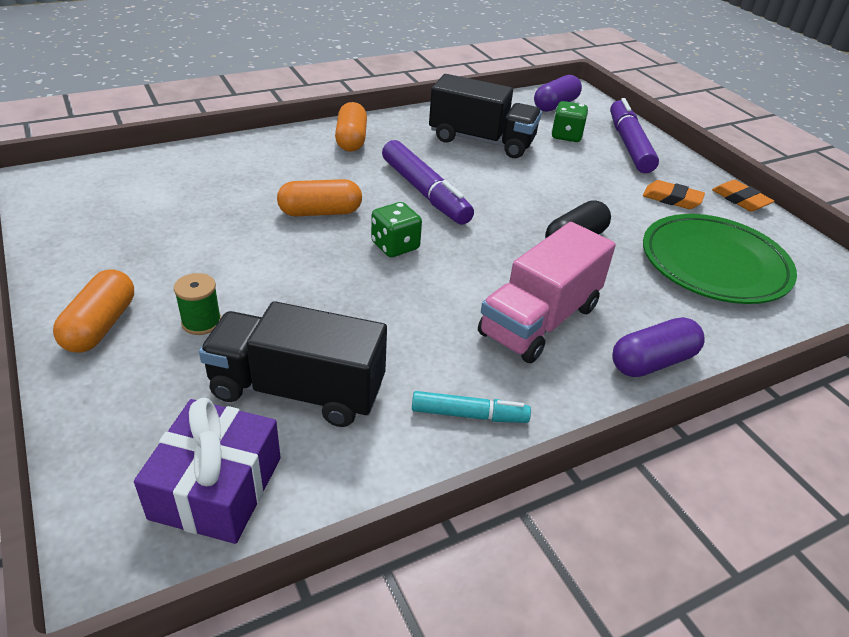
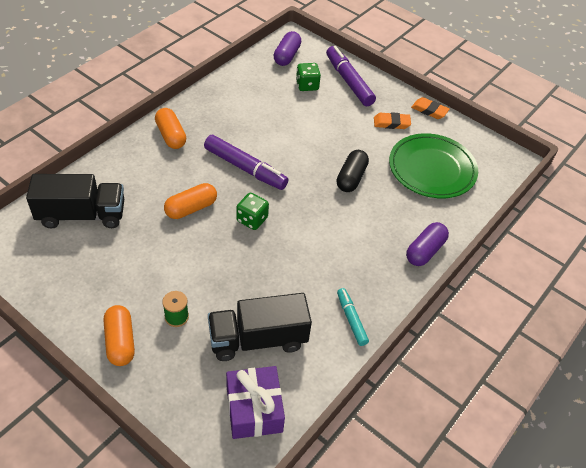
camera: 25 degrees left, 10 degrees up
(469, 415) = (351, 319): turquoise marker -> turquoise marker turned 90 degrees counterclockwise
(481, 141) = (256, 108): black truck -> black truck (82, 215)
(539, 320) = (358, 245): pink truck -> none

